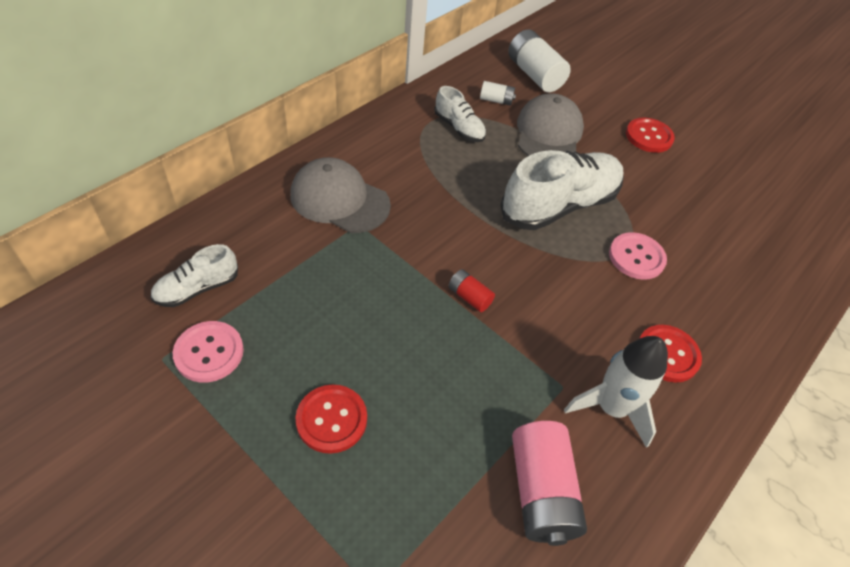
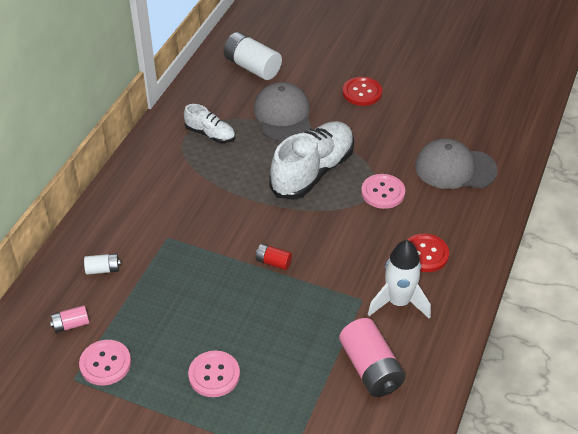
camera: 15 degrees left, 5 degrees down
(197, 288) = (71, 324): white shoe -> pink battery
(331, 419) = (214, 375): red button -> pink button
(339, 200) = (143, 223): grey cap -> grey cap (455, 168)
(496, 100) = (230, 100): white battery -> white battery (103, 269)

